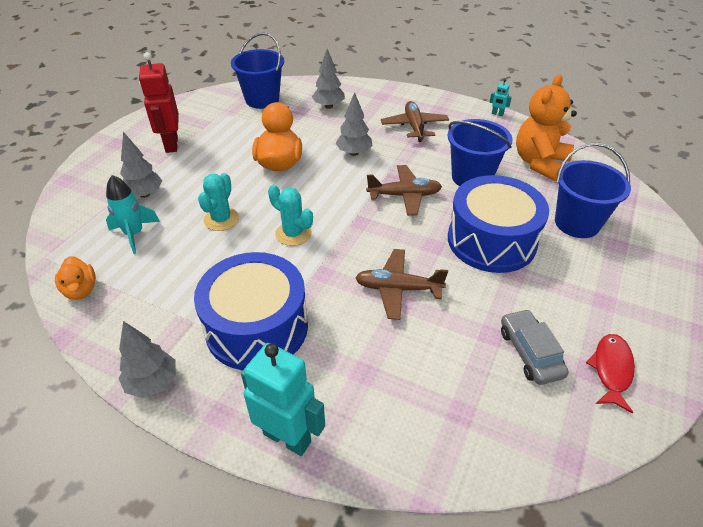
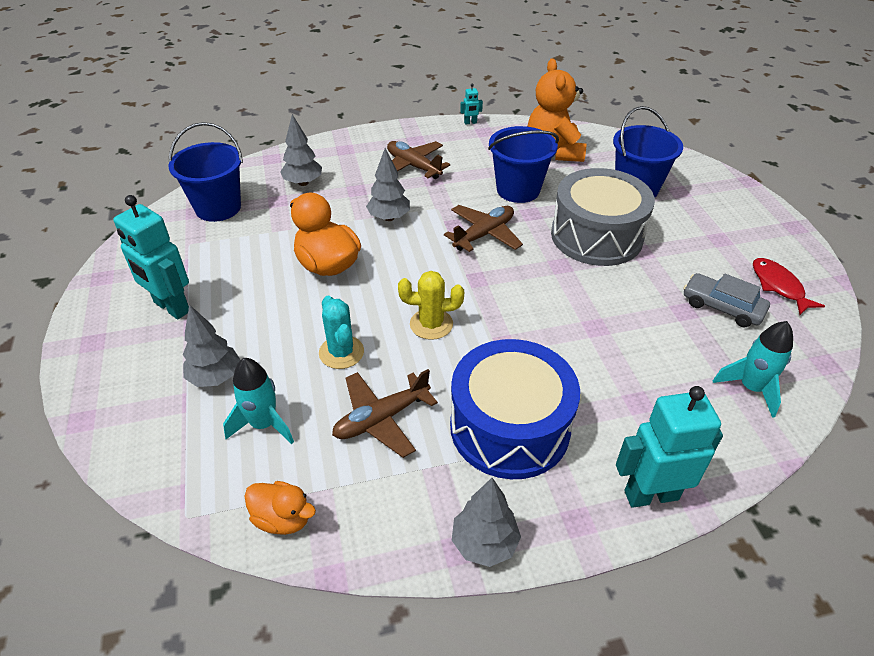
camera: 40 degrees left, 0 degrees up
(171, 144) = (171, 307): red robot -> turquoise robot
(293, 234) = (431, 324): turquoise cactus -> yellow cactus
(398, 289) = (578, 318): brown plane -> brown plane (381, 419)
(468, 427) = (751, 388): none -> turquoise rocket
(491, 240) = (596, 236): blue drum -> grey drum

